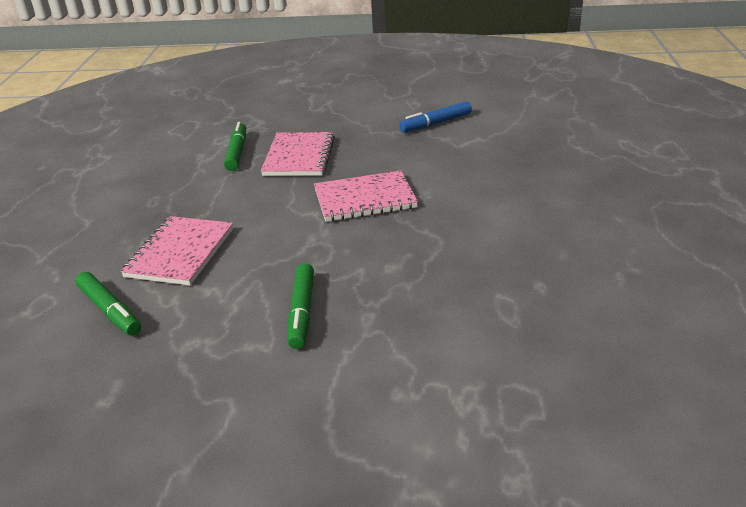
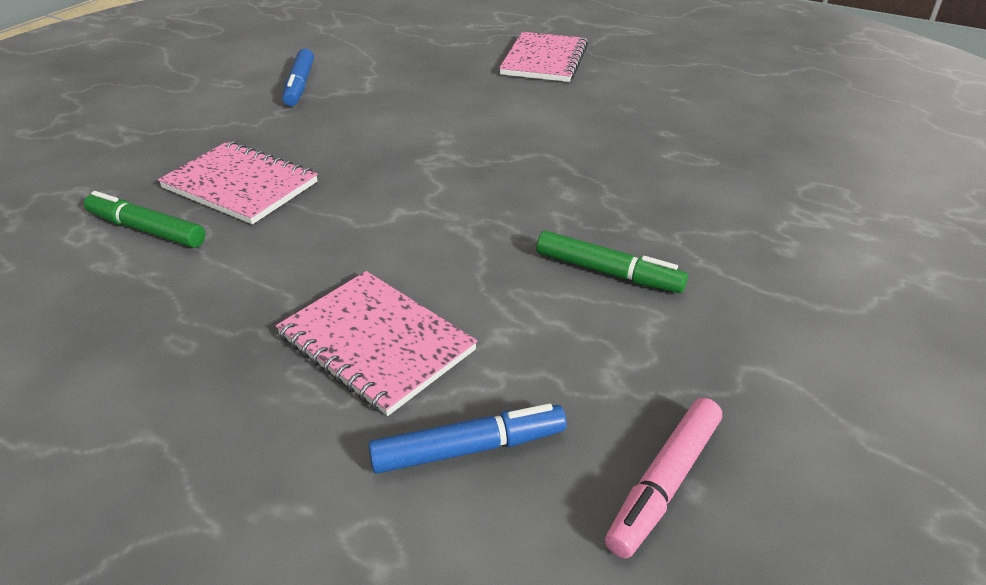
camera: 65 degrees left, 5 degrees up
(106, 388) = (665, 483): none -> pink marker
(110, 310) = (468, 448): green marker -> blue marker
(365, 199) = (410, 170): pink notebook -> pink notebook (544, 60)

